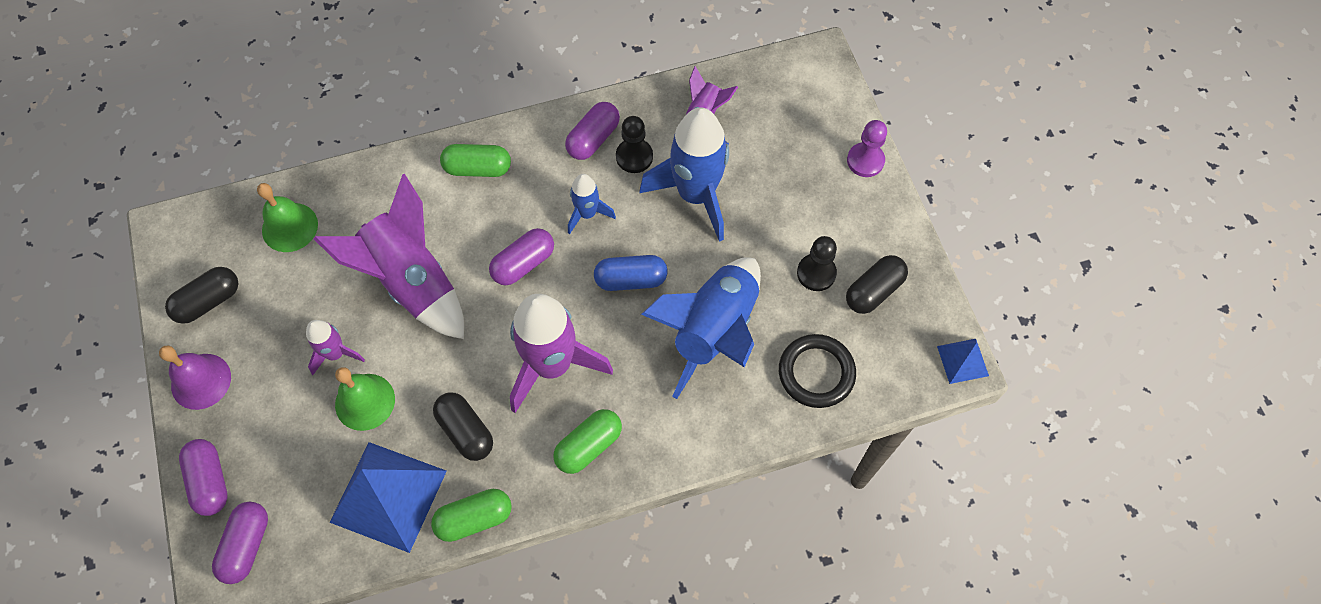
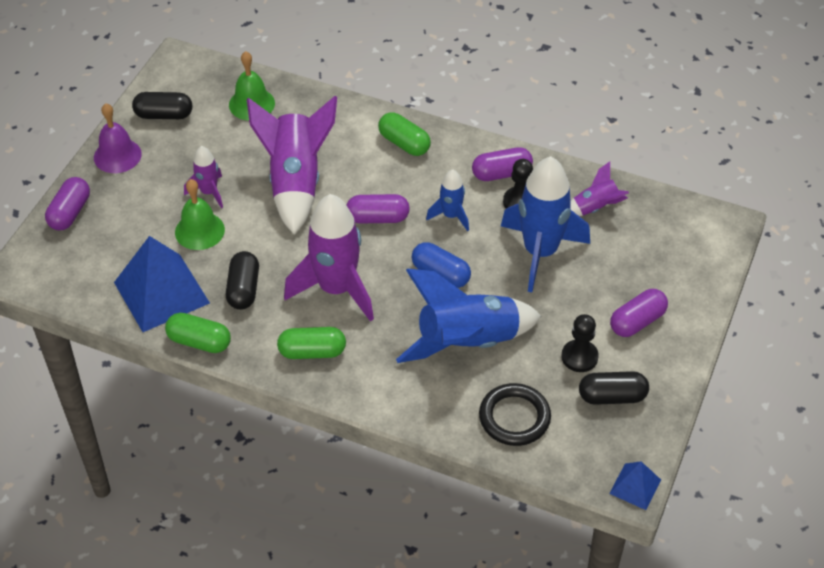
camera: 40 degrees right, 15 degrees down
(246, 545) = (56, 261): purple capsule -> purple capsule (637, 321)
(865, 161) = (693, 311): purple pawn -> none

